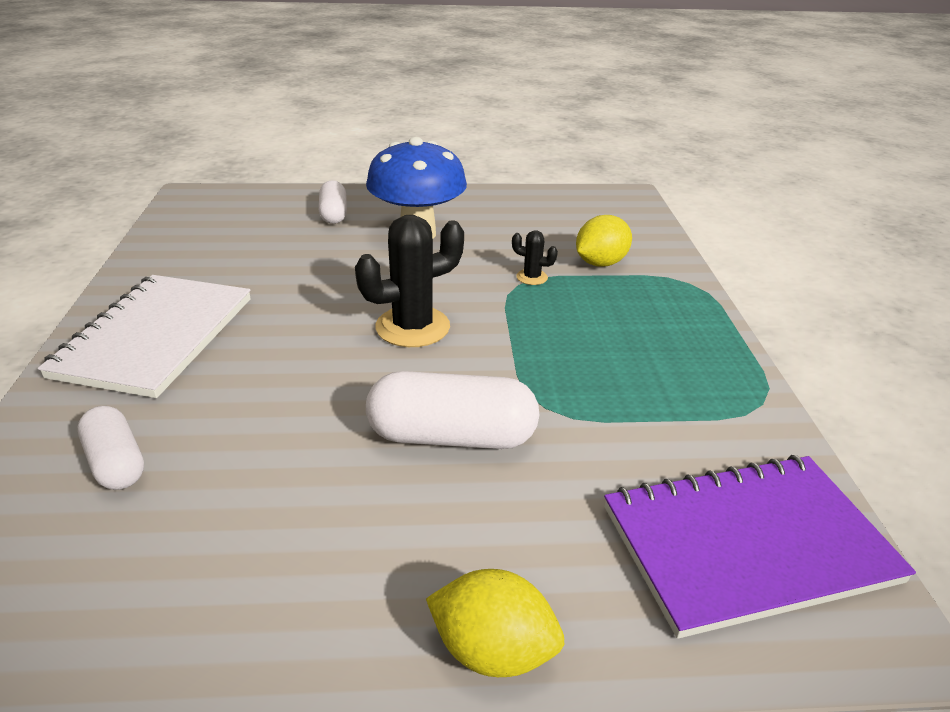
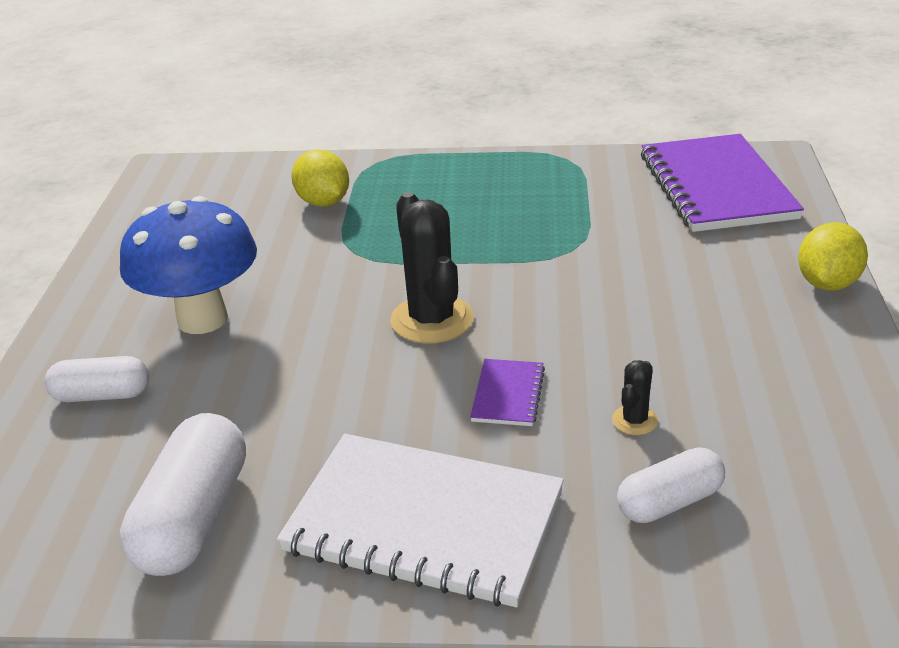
camera: 80 degrees left, 0 degrees up
(296, 370) = (508, 394): none -> purple notebook
(452, 436) = (614, 297): white capsule -> white capsule (193, 519)
(532, 277) = (342, 243): black cactus -> black cactus (634, 420)

